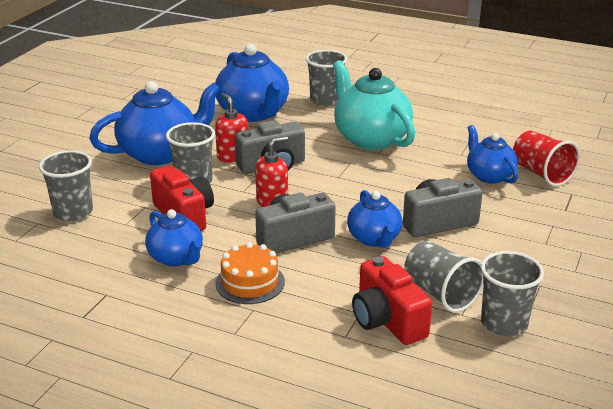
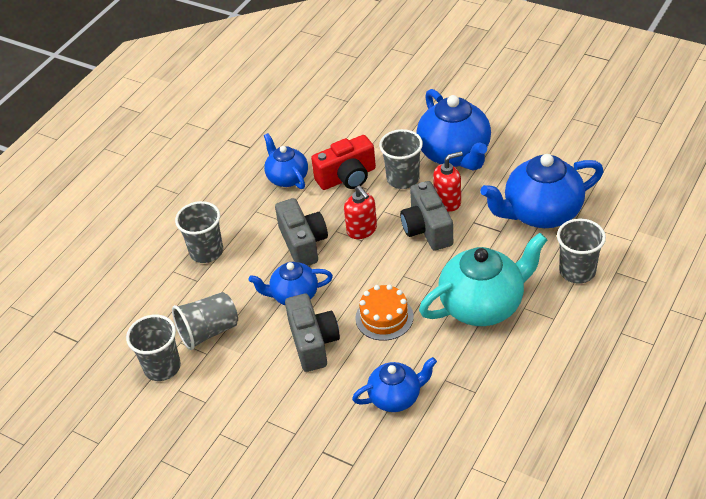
camera: 100 degrees right, 15 degrees up
(73, 212) = (360, 116): grey cup -> grey cup (206, 252)
(176, 258) = (287, 178): blue teapot -> blue teapot turned 90 degrees clockwise
(250, 282) = (248, 219): orange cake -> orange cake (384, 317)
(387, 320) = (184, 295): red camera -> none
(541, 174) = (396, 446): red cup -> none

